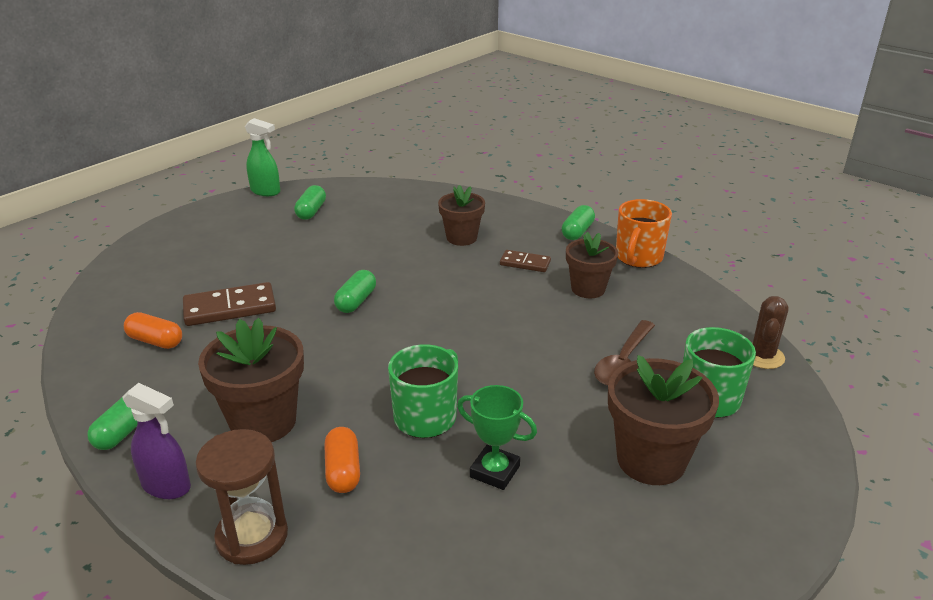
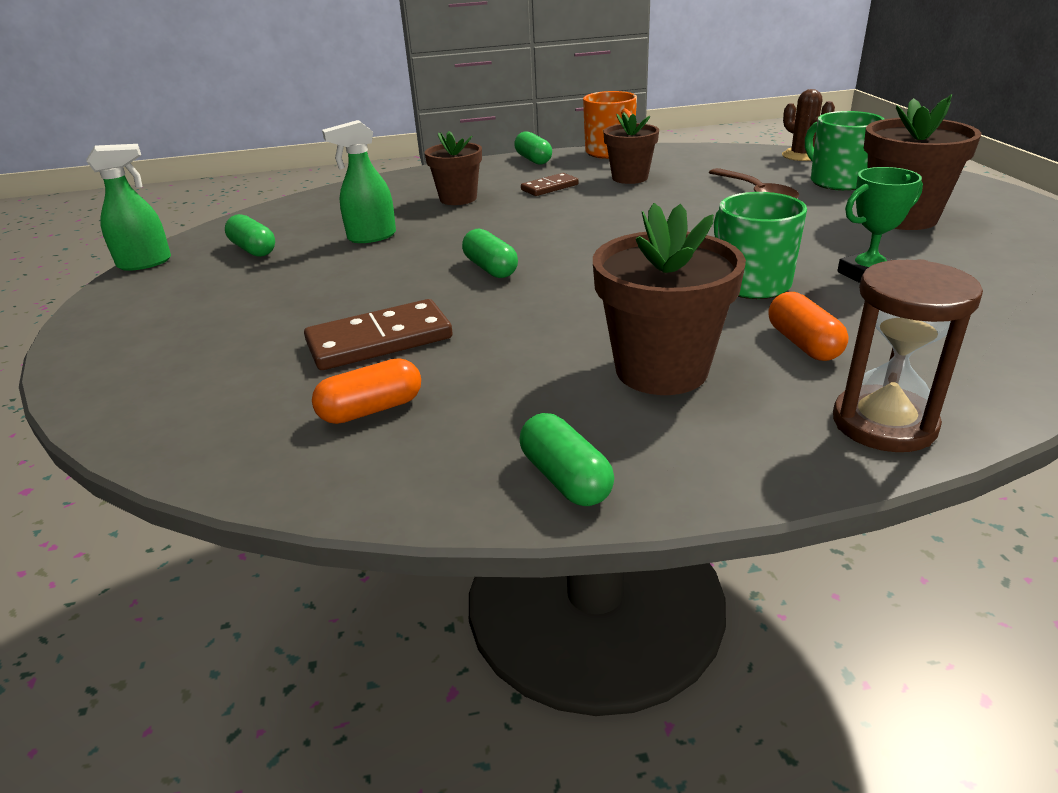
camera: 50 degrees left, 0 degrees up
(167, 486) = (731, 466): purple spray bottle -> none
(230, 308) = (379, 340): brown domino -> brown domino turned 45 degrees clockwise
(343, 471) = (803, 343): orange capsule -> orange capsule turned 45 degrees clockwise
(365, 238) = (371, 237): none -> green spray bottle

